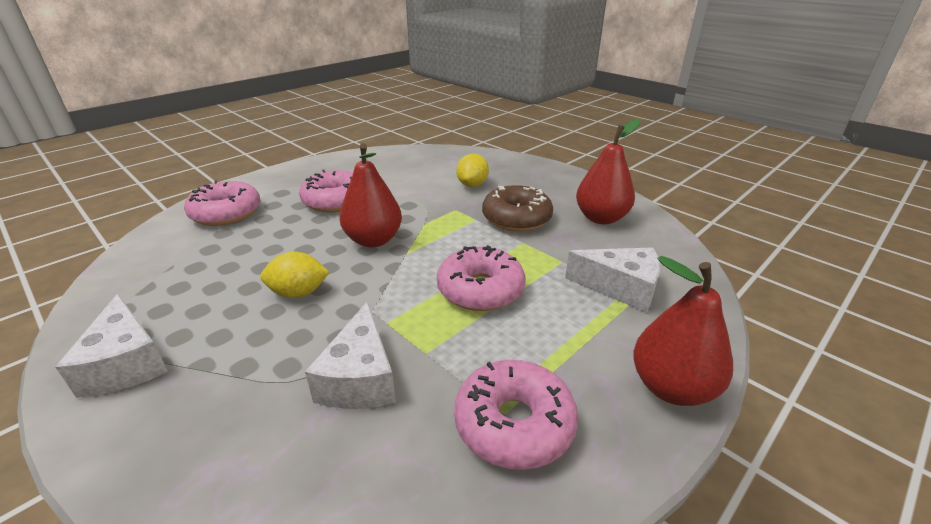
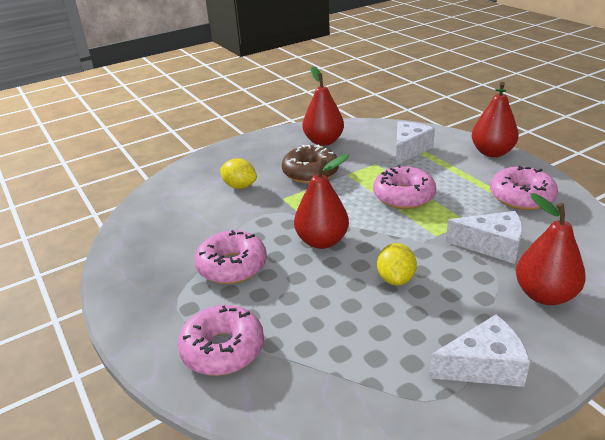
camera: 75 degrees left, 0 degrees up
(231, 433) = (544, 295): none -> red pear

